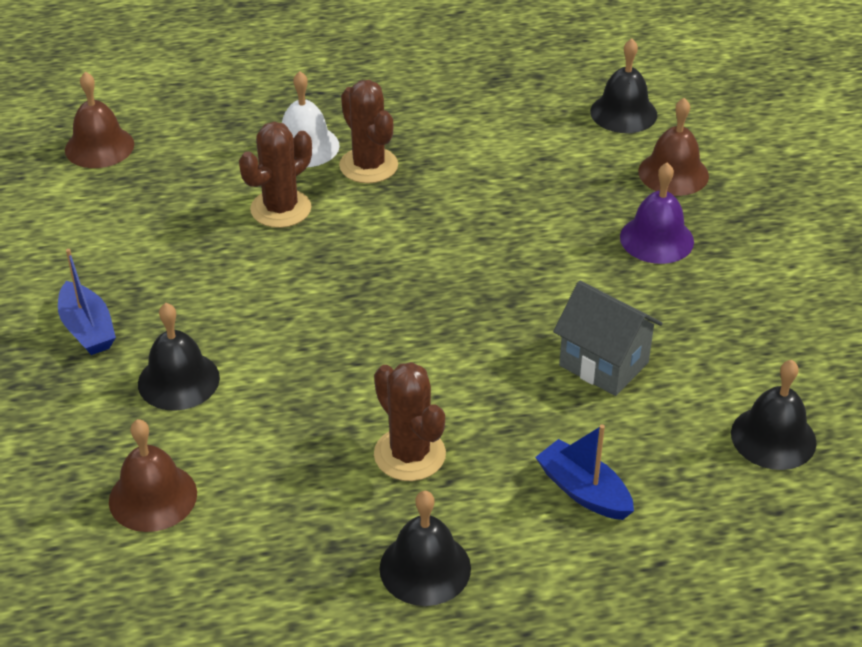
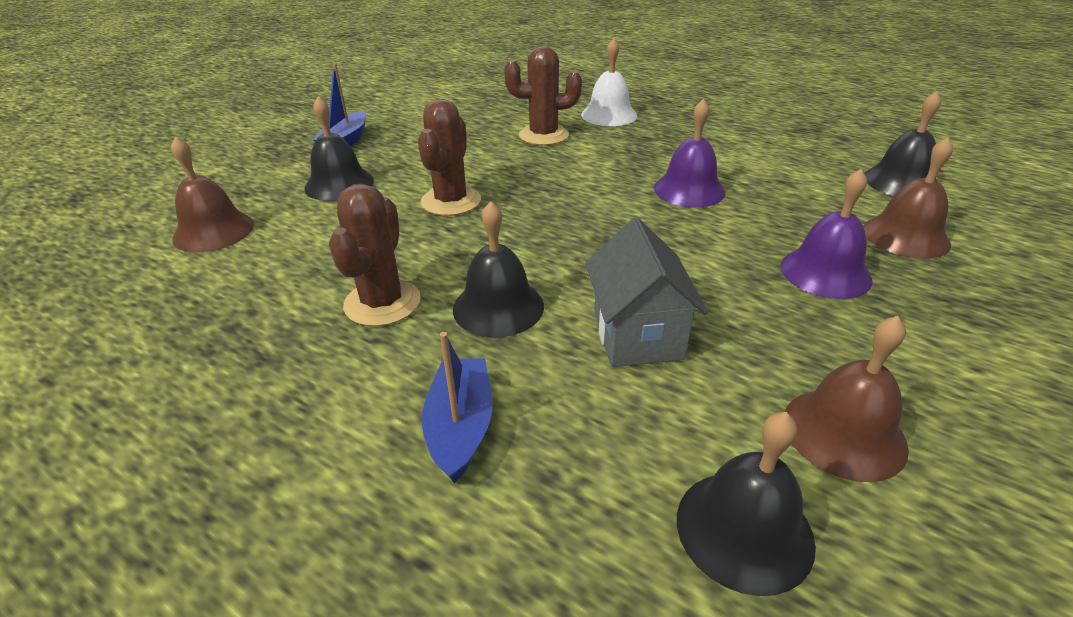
camera: 45 degrees right, 5 degrees down
(99, 147) = (495, 78): brown bell -> brown bell (844, 433)
(368, 166) = (635, 137): brown cactus -> brown cactus (451, 201)
(425, 568) = (249, 389): black bell -> black bell (498, 307)
(487, 208) = (689, 190): none -> purple bell

